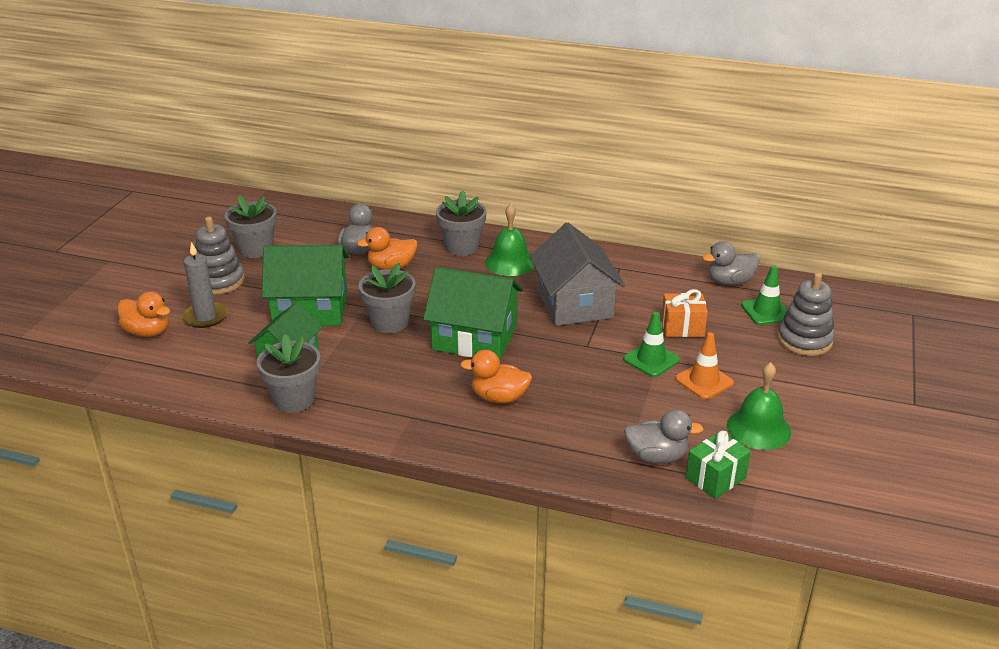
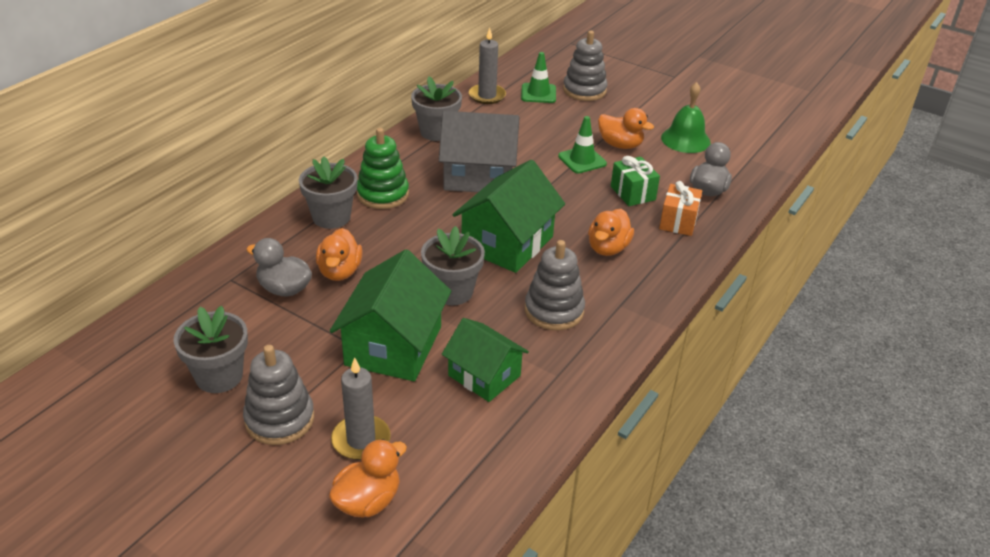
camera: 75 degrees left, 5 degrees up
(294, 399) = (565, 381): grey flower pot -> grey flower pot (436, 132)
(386, 379) = (554, 310): none -> grey stacking toy
(510, 262) = (383, 194): green bell -> green stacking toy
(682, 327) = (543, 134): orange gift -> orange gift (678, 222)
(704, 381) = (620, 145): orange traffic cone -> orange duck
(715, 478) = (738, 172): green gift -> green gift (632, 193)
(729, 282) = (487, 96): grey duck -> grey candle

